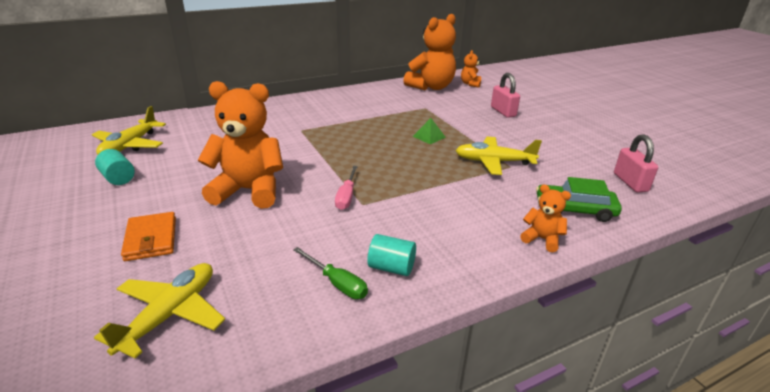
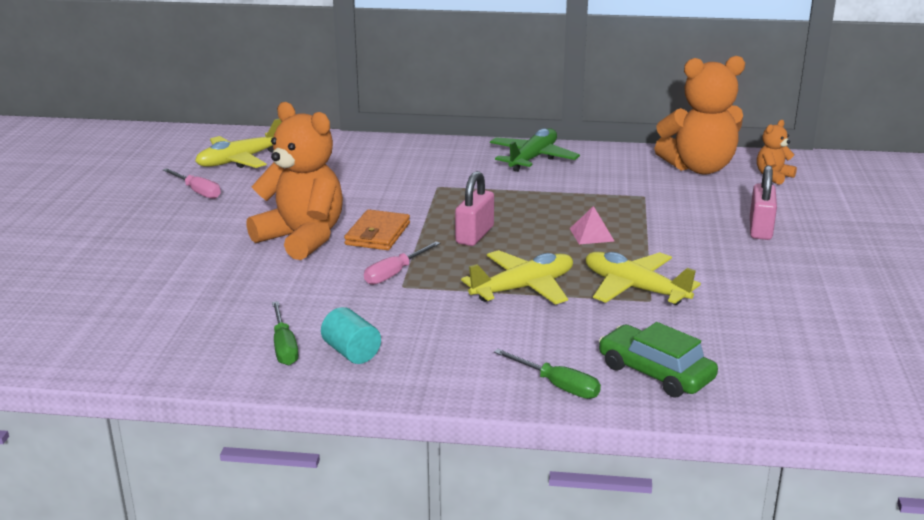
camera: 35 degrees right, 5 degrees down
(118, 178) = (198, 192): turquoise cylinder -> pink screwdriver
(151, 239) = (171, 256): orange wallet -> orange wallet (377, 234)
(170, 314) = (127, 320): yellow plane -> yellow plane (523, 288)
(337, 100) = (533, 158): none -> green plane
(429, 136) = (591, 234): green pyramid -> pink pyramid
(542, 239) = (557, 386): orange teddy bear -> green screwdriver
(630, 182) = (802, 370): pink padlock -> pink padlock (474, 235)

